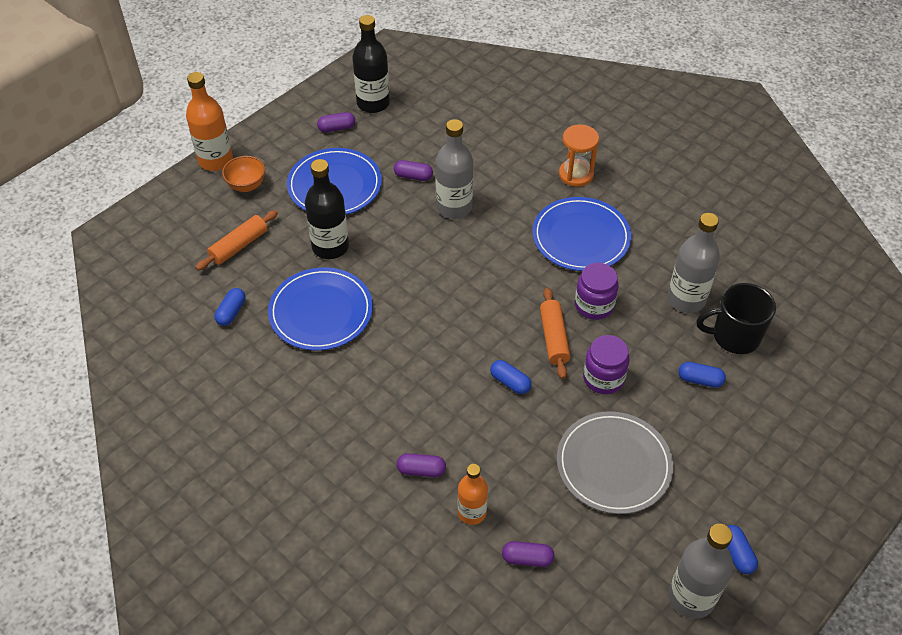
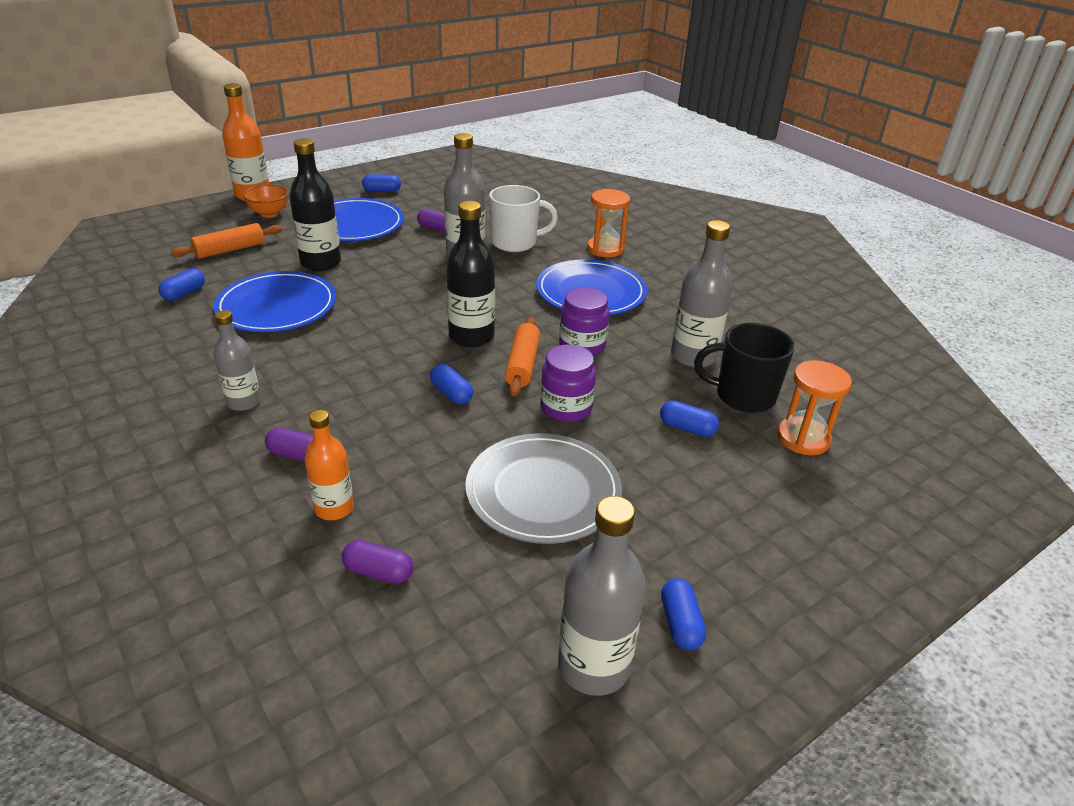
camera: 10 degrees right, 15 degrees down
(337, 128) = (382, 191): purple capsule -> blue capsule
(352, 426) = (244, 402): none -> grey bottle
(373, 103) = (426, 181): black bottle -> black bottle (471, 336)
(493, 182) = (515, 243): none -> white mug
(787, 372) = (803, 438): none -> orange hourglass

